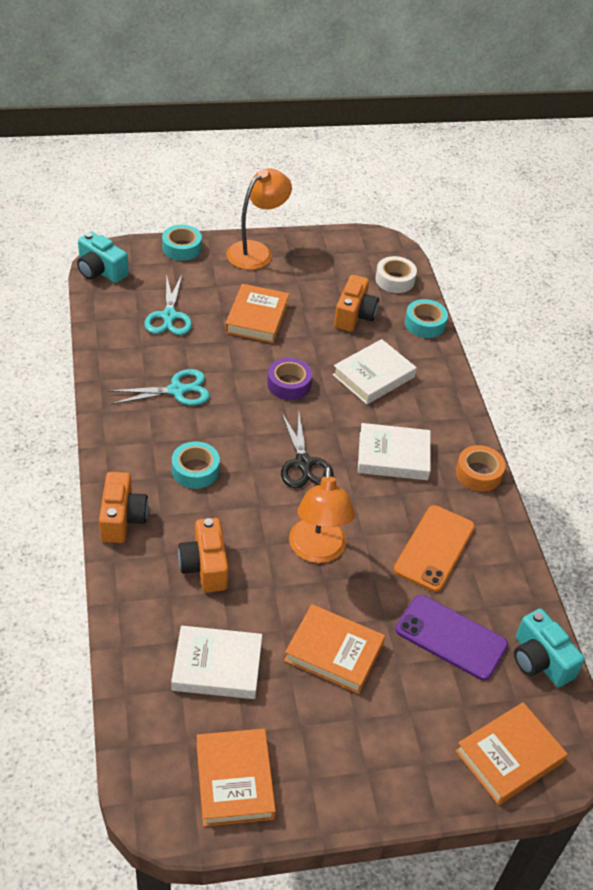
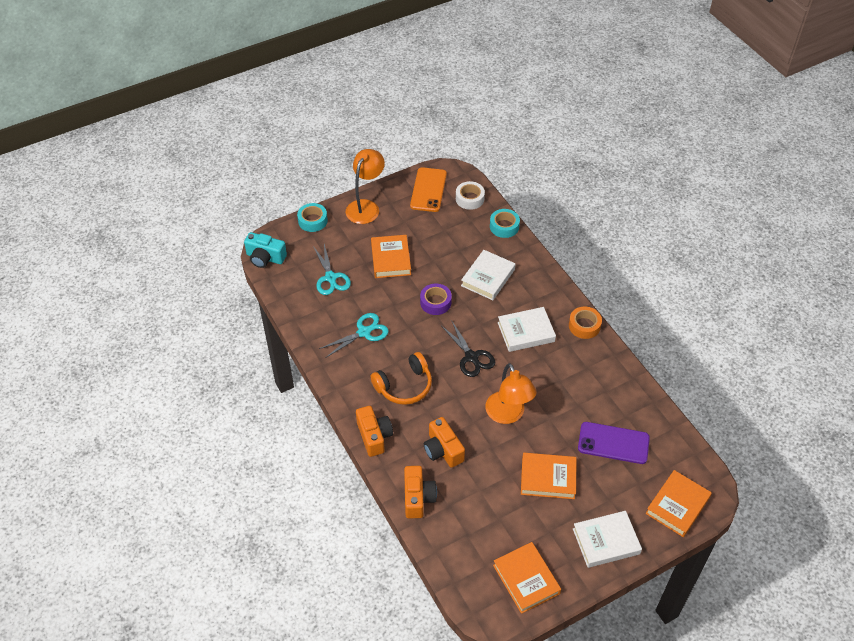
camera: 15 degrees left, 5 degrees up
(195, 470) = (404, 386): turquoise tape -> orange headphones
(217, 666) = (482, 513): white book -> white book (606, 541)
(354, 315) = (455, 235): orange camera -> orange camera (418, 498)
(434, 548) = (579, 387): orange phone -> orange phone (428, 190)
(540, 660) = (671, 439): turquoise camera -> none

